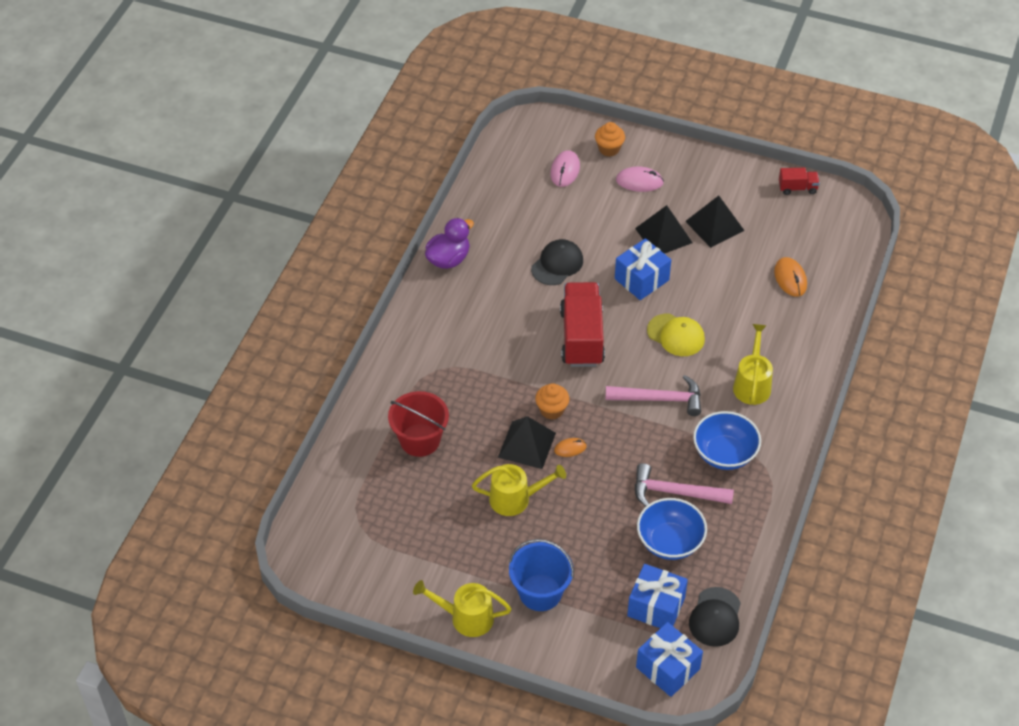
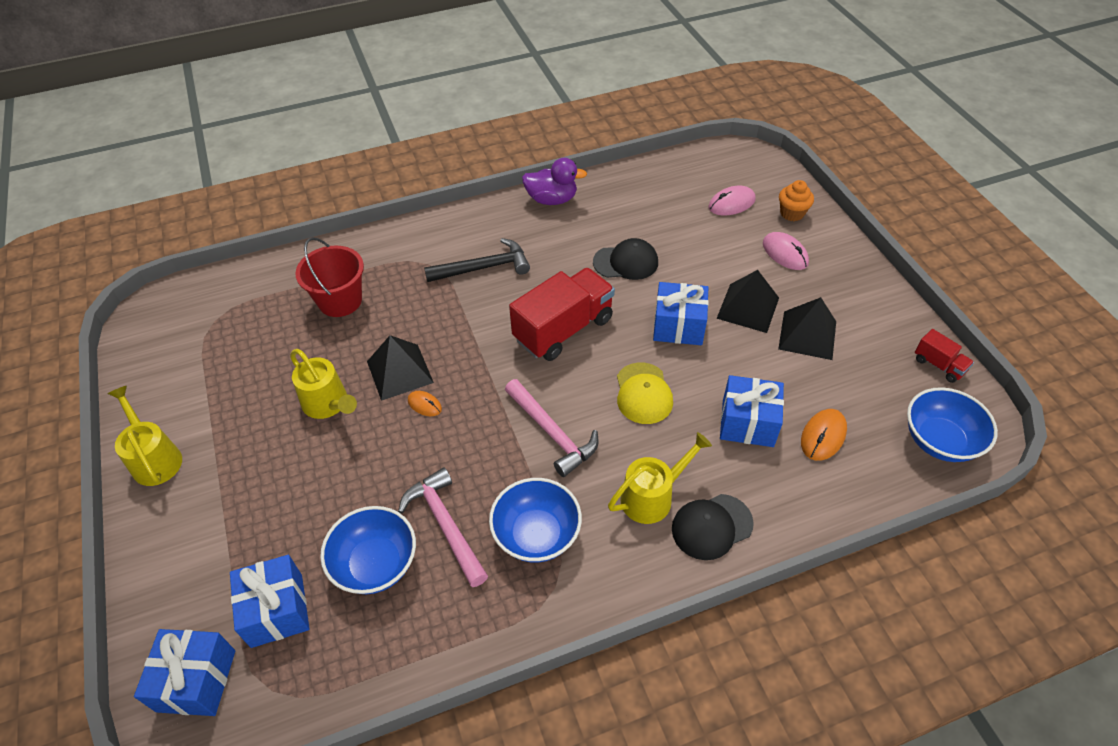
camera: 50 degrees right, 0 degrees up
(476, 341) = (483, 267): none -> black hammer
(540, 592) = (225, 496): blue bucket -> none
(552, 410) = (457, 363): orange cupcake -> none
(715, 617) = (302, 680): black cap -> black cap (711, 526)
(747, 304) = (747, 423): none -> blue gift
(843, 233) = (939, 440): none -> blue bowl

